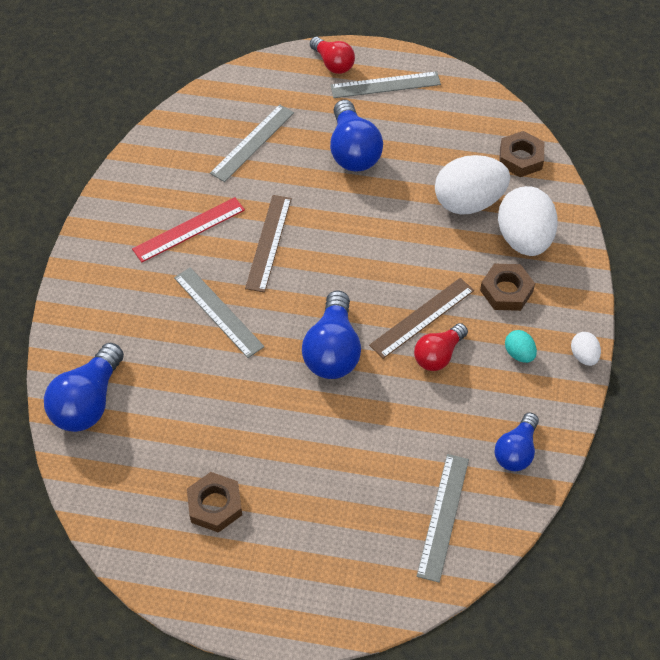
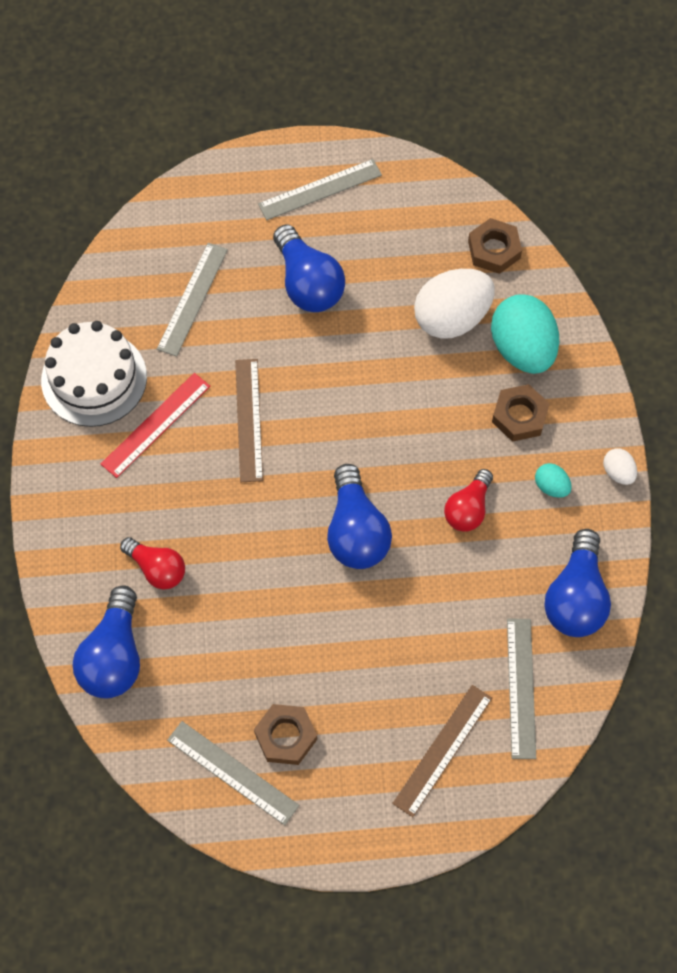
camera: 15 degrees left, 10 degrees up
(150, 184) = (94, 378): none -> white cake
(218, 312) = (220, 516): grey ruler -> grey ruler (232, 772)
(333, 64) = (253, 175): red light bulb -> red light bulb (157, 569)
(422, 317) = (439, 469): brown ruler -> brown ruler (442, 750)
(516, 451) = (576, 597): blue light bulb -> blue light bulb, size x1.55
(524, 239) = (522, 349): white egg -> turquoise egg

